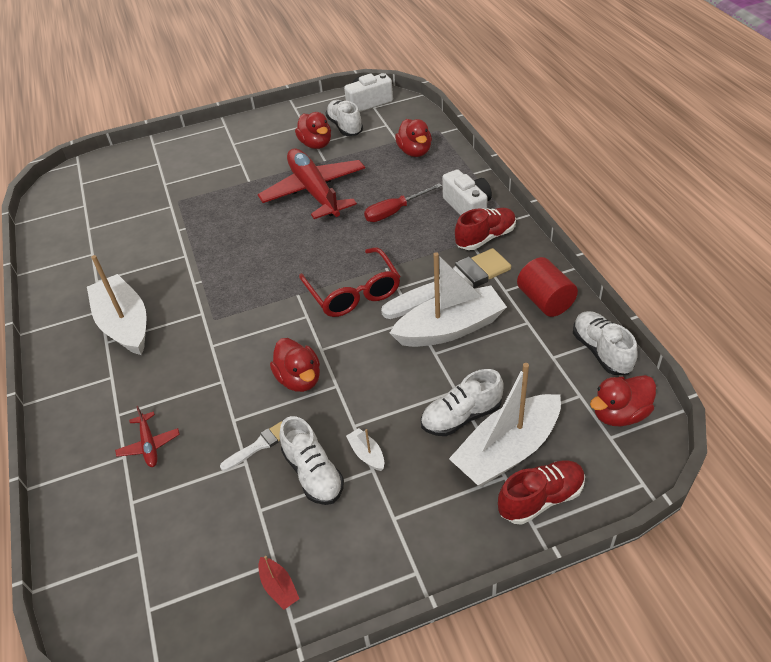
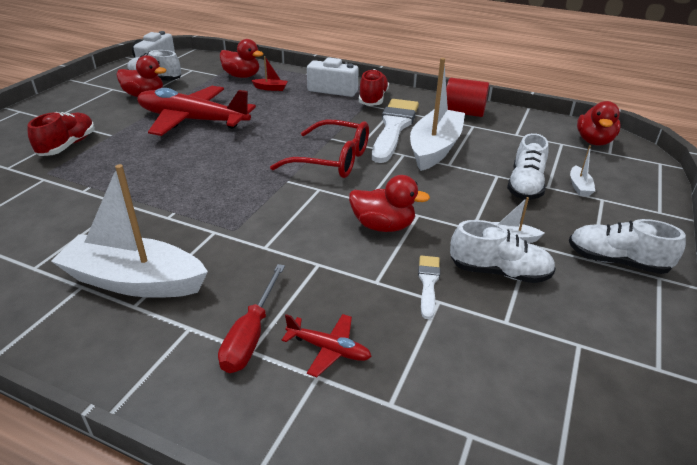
camera: 50 degrees left, 10 degrees down
(279, 587) = (612, 356): red boat -> red boat (271, 88)
(395, 211) = (283, 108): red screwdriver -> red screwdriver (251, 335)
(507, 451) = (579, 187): white boat -> white boat, size x0.41
(540, 499) = (637, 197): red shoe -> red shoe (68, 146)
(601, 351) = (534, 121): white shoe -> white shoe (616, 261)

